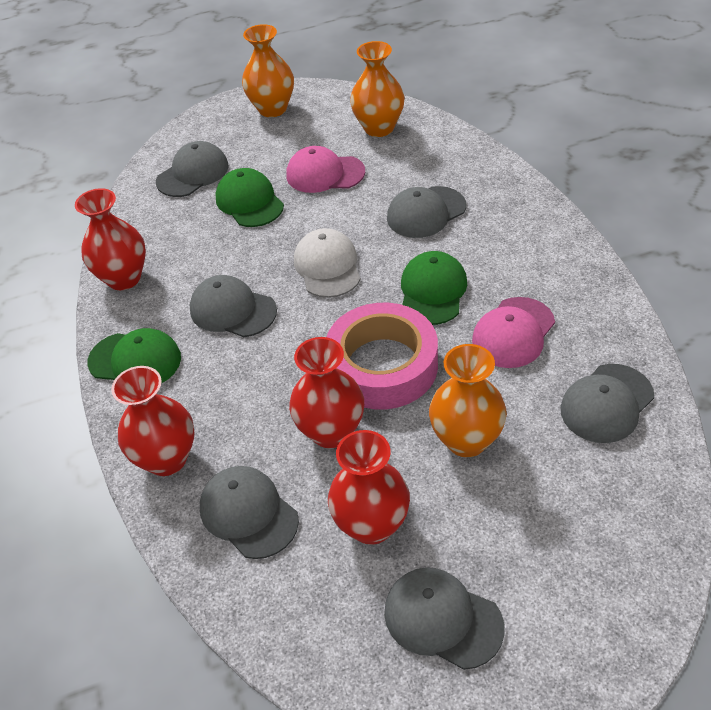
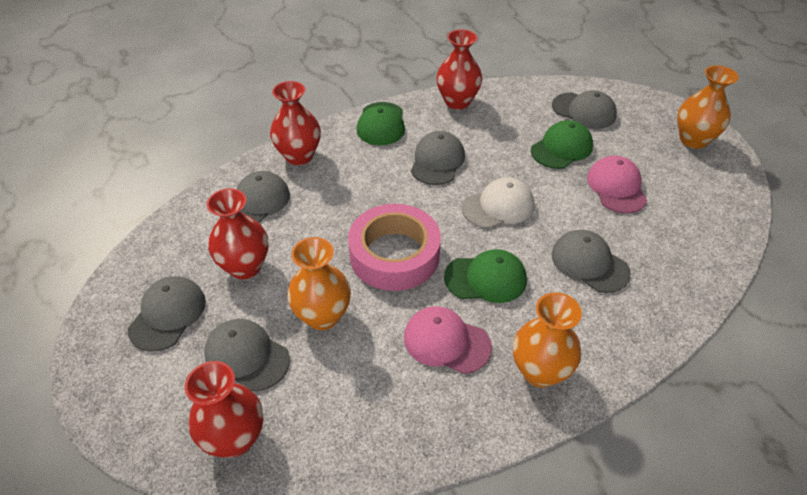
camera: 75 degrees right, 0 degrees up
(331, 432) = (326, 233): red vase -> red vase (235, 438)
(379, 128) = (702, 215): orange vase -> orange vase (540, 371)
(606, 403) = (370, 419): grey cap -> grey cap (247, 356)

